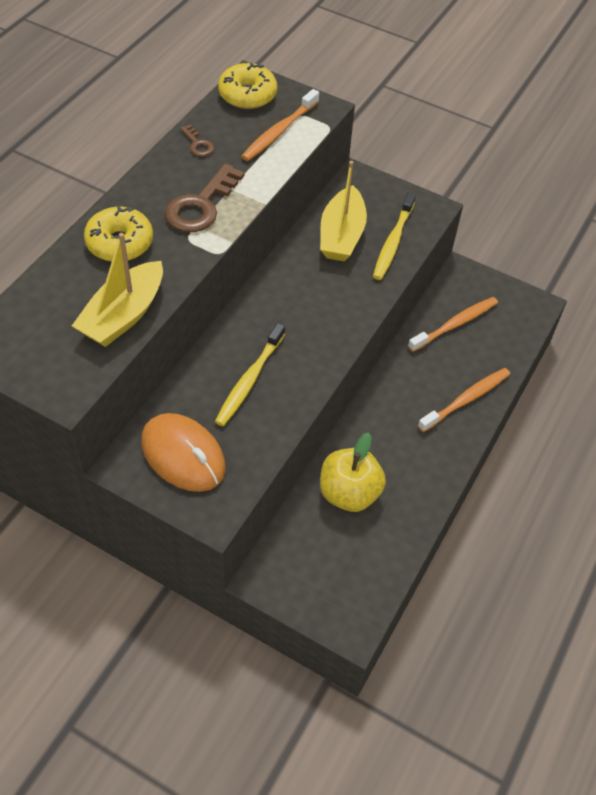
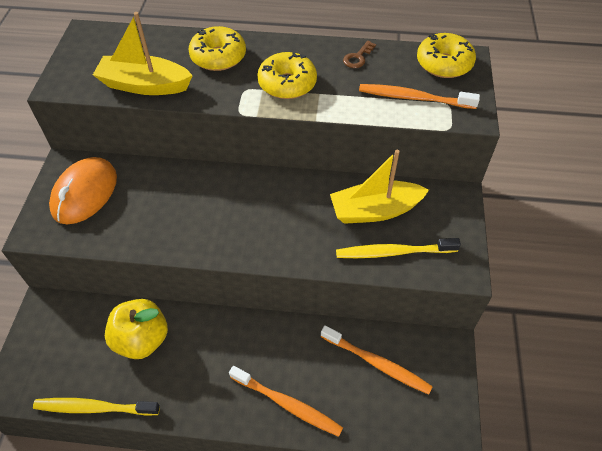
camera: 70 degrees right, 0 degrees up
(201, 205) = (287, 84): brown key -> yellow donut
(249, 380) = (174, 206): yellow toothbrush -> yellow toothbrush (94, 407)

